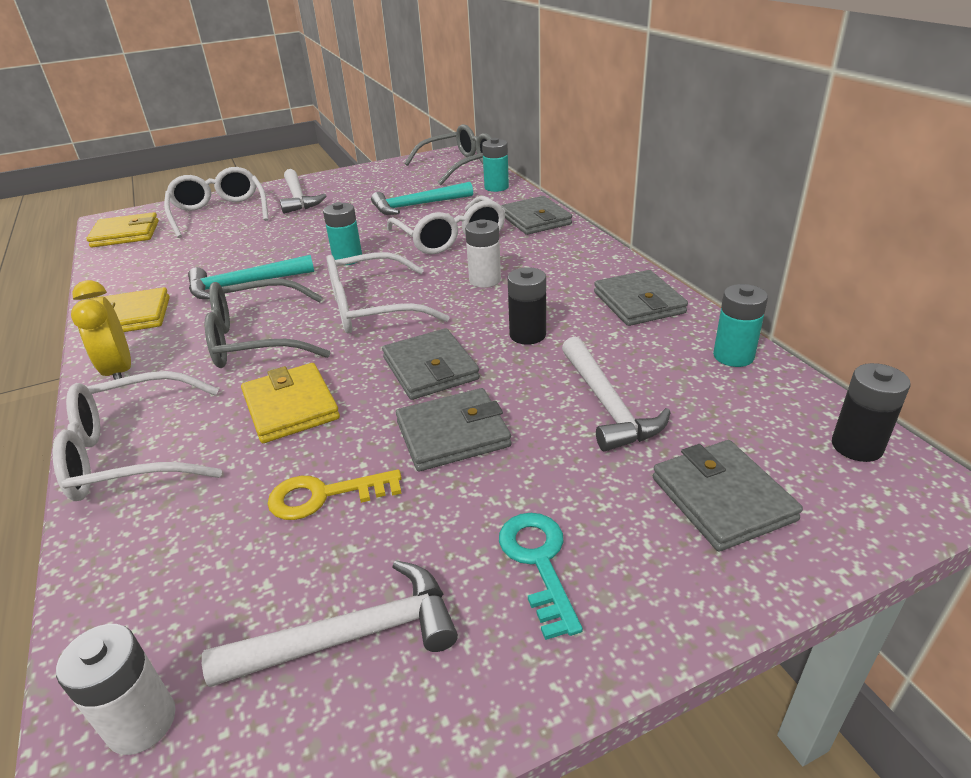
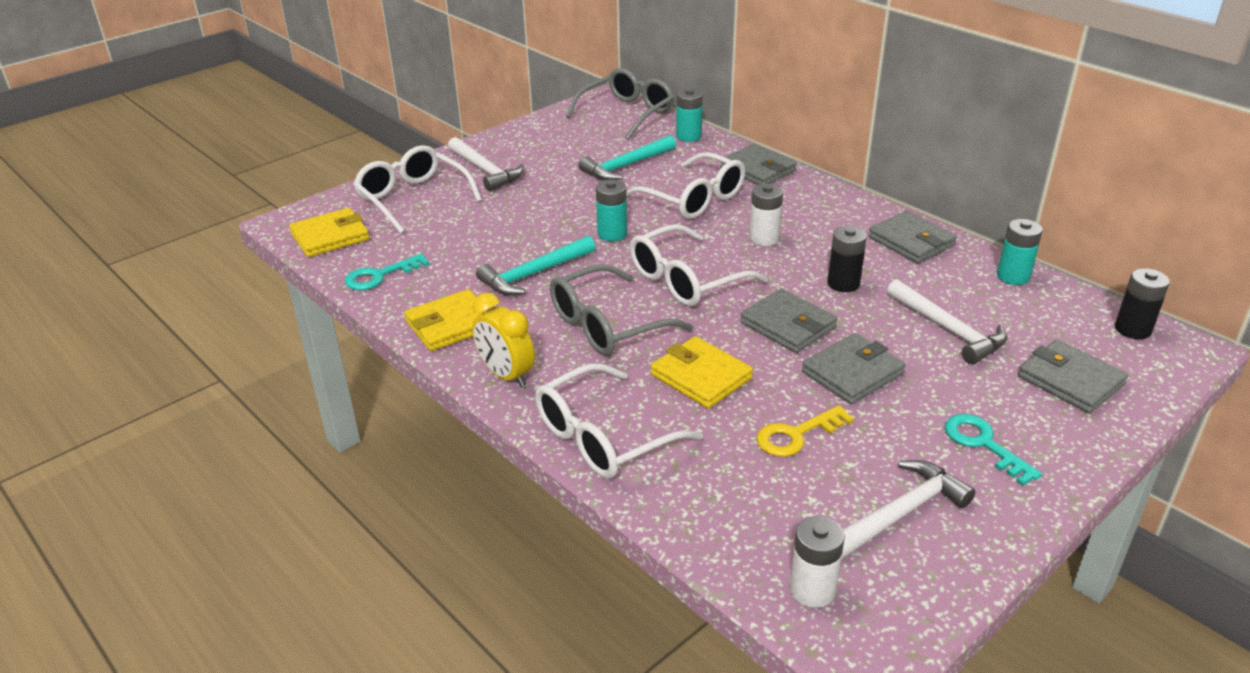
camera: 20 degrees left, 0 degrees up
(124, 269) = (380, 276): none -> turquoise key

